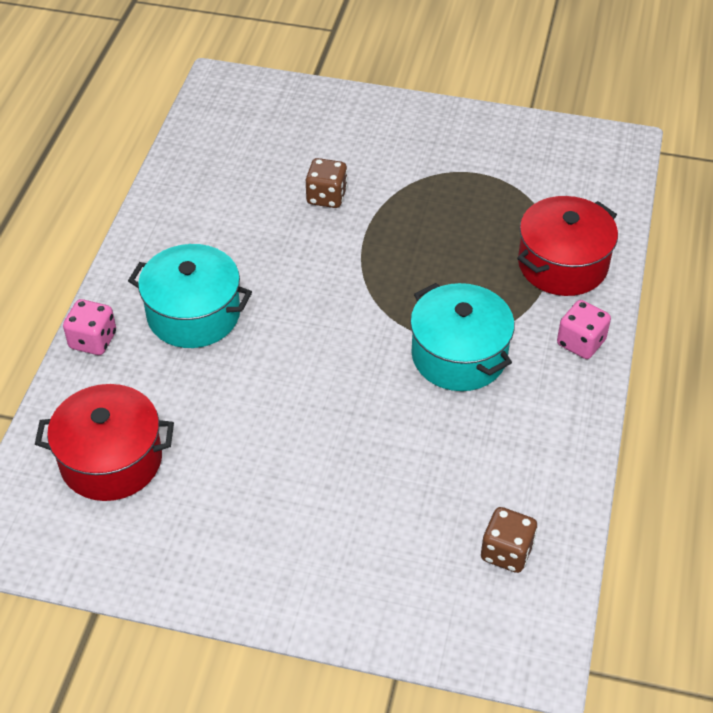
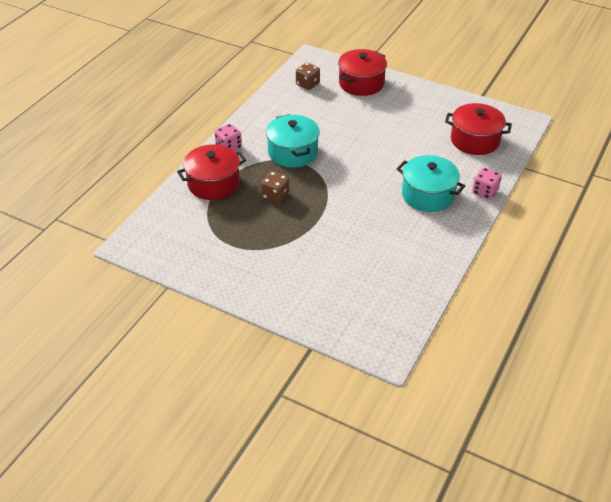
camera: 165 degrees left, 5 degrees down
(326, 197) = (333, 247): brown dice -> brown dice (275, 195)
(385, 584) = (361, 83): none -> red pot

